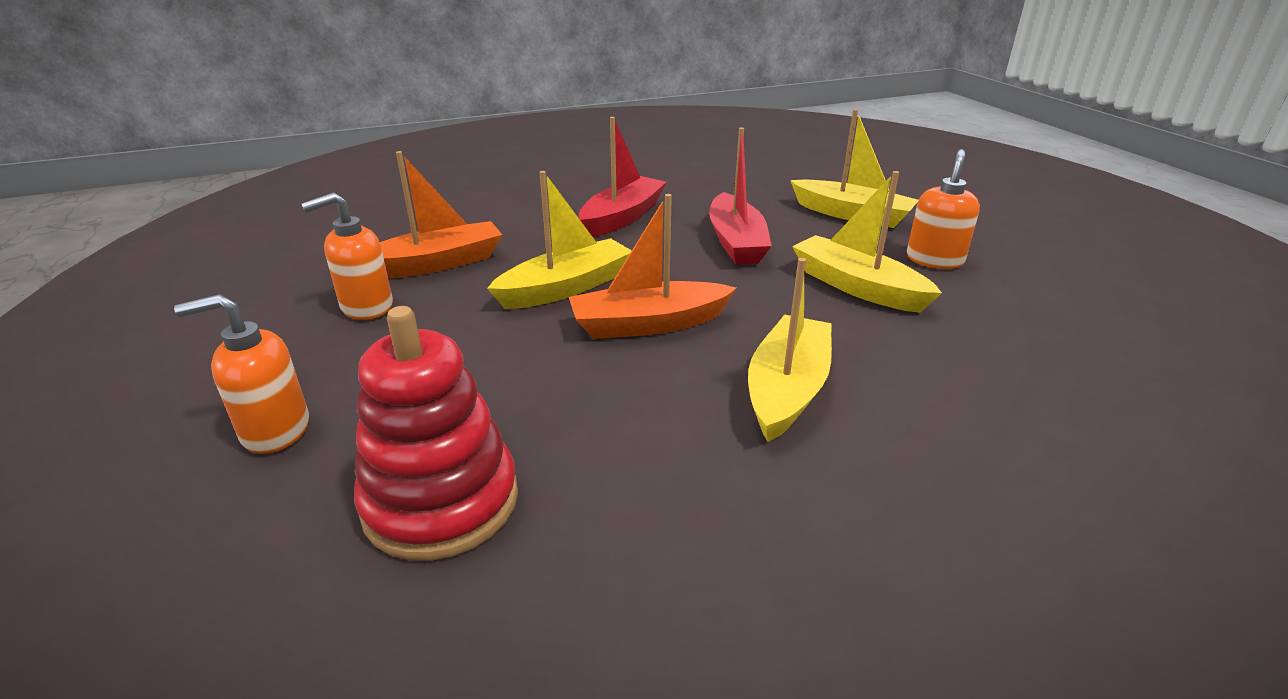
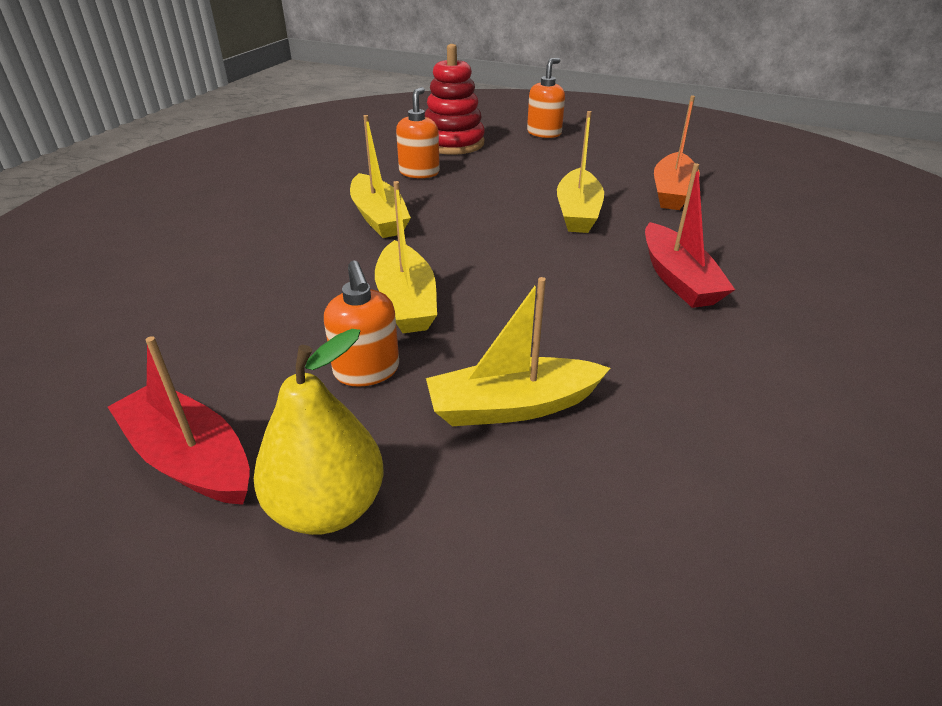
camera: 135 degrees right, 5 degrees up
(366, 307) = (634, 165): orange soap dispenser -> orange soap dispenser (419, 172)
(648, 324) = (495, 215): orange boat -> none
(736, 242) = (552, 300): red boat -> red boat (189, 458)
(857, 287) = (406, 301): yellow boat -> yellow boat turned 75 degrees clockwise
(999, 222) = (327, 507): none -> yellow pear

